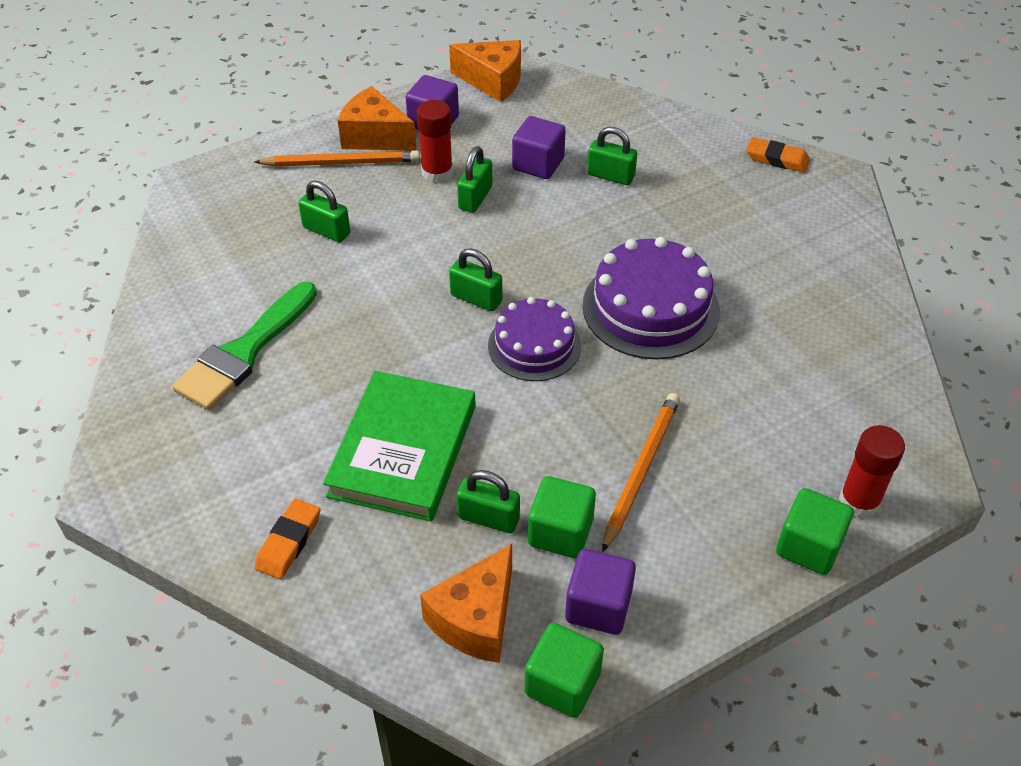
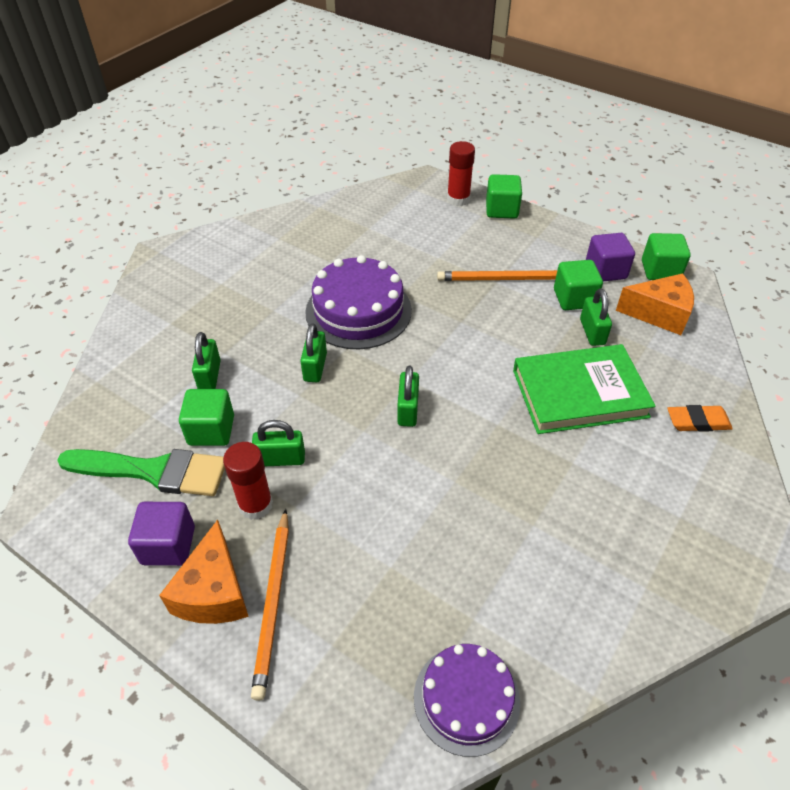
camera: 115 degrees left, 0 degrees up
(244, 352) = (571, 545): green brush -> green brush (153, 471)
(326, 230) = (386, 561): green padlock -> green padlock (315, 367)
(341, 163) = (273, 603): orange pencil -> orange pencil turned 150 degrees counterclockwise
(493, 81) = (73, 520): orange cheese -> none
(534, 346) = (435, 359): purple cake -> purple cake (466, 699)
(538, 164) = (211, 430): purple cube -> green cube
(777, 159) = (149, 286): orange eraser -> none

